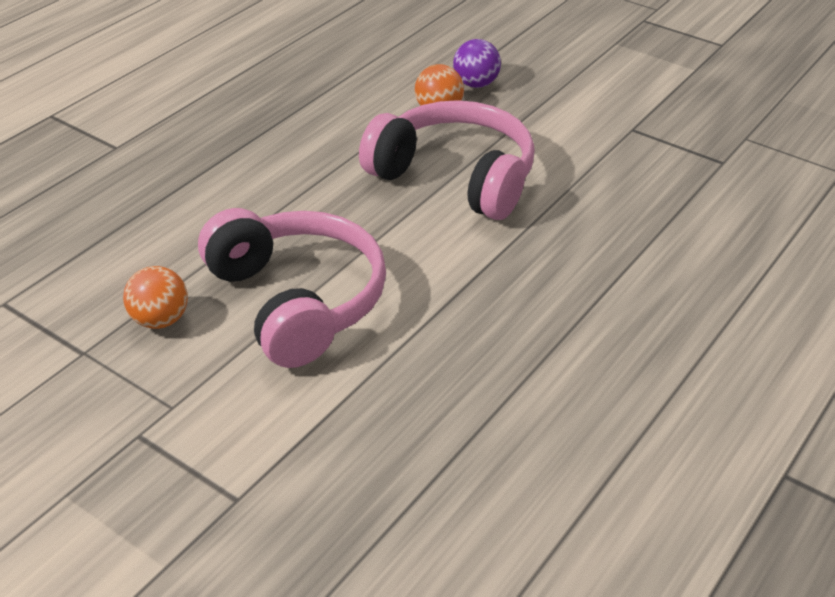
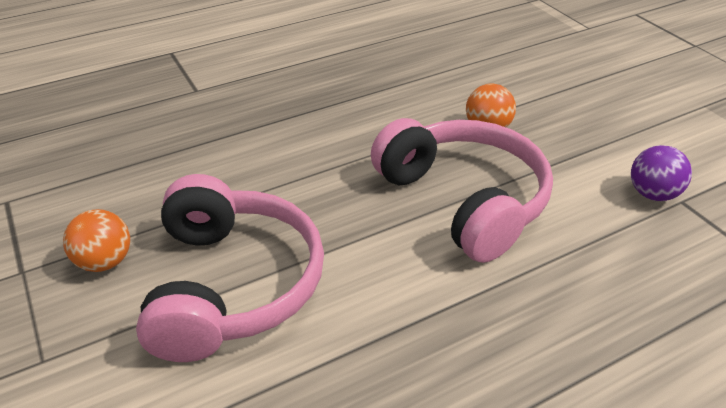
camera: 25 degrees right, 0 degrees up
(476, 84) = (538, 112): purple ball -> purple ball (652, 194)

